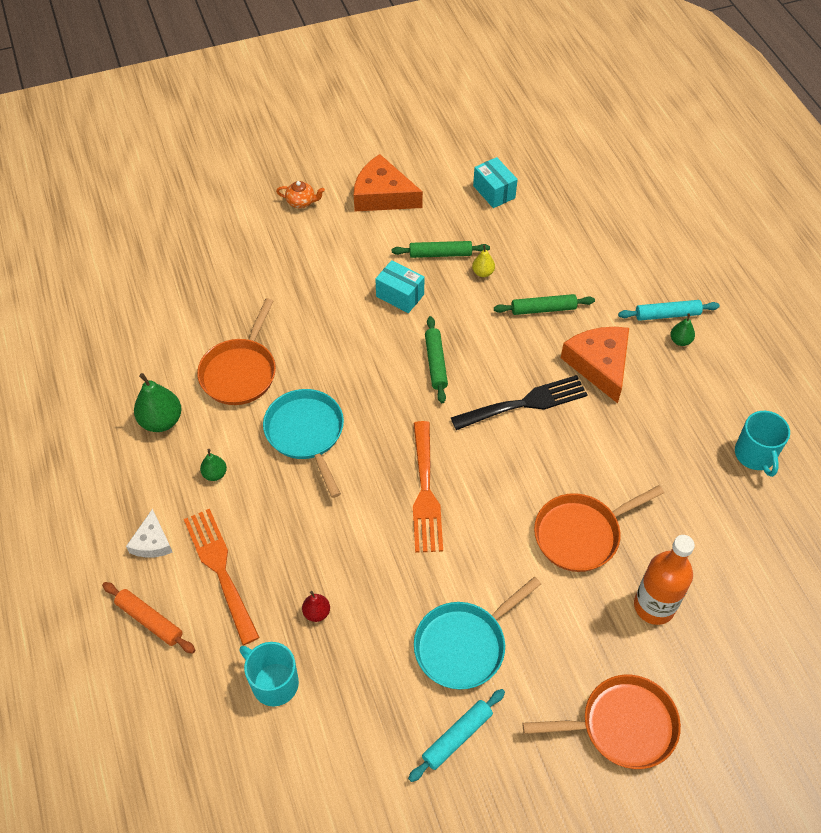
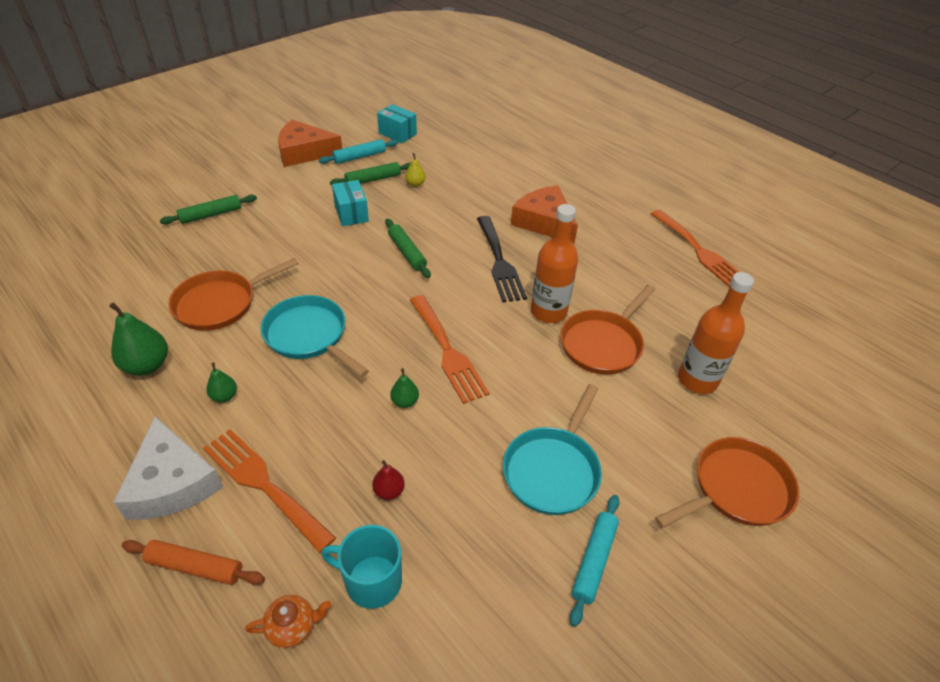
camera: 25 degrees left, 10 degrees down
(152, 542) = (172, 482): white cheese -> white cheese, size x1.80
(240, 372) = (220, 303): orange pan -> orange pan turned 60 degrees clockwise
(301, 202) = (232, 170): orange teapot -> orange teapot (292, 627)
(400, 295) = (351, 213): turquoise box -> turquoise box turned 60 degrees clockwise
(525, 403) = (499, 262): black fork -> black fork turned 120 degrees clockwise
(543, 309) = (478, 197): green rolling pin -> green rolling pin (211, 215)
(545, 480) = (548, 312): none -> orange bottle
(667, 315) = (575, 180): turquoise rolling pin -> turquoise rolling pin (359, 157)
(680, 341) = (595, 193): green pear -> green pear (405, 401)
(755, 455) = (699, 251): turquoise mug -> orange fork

